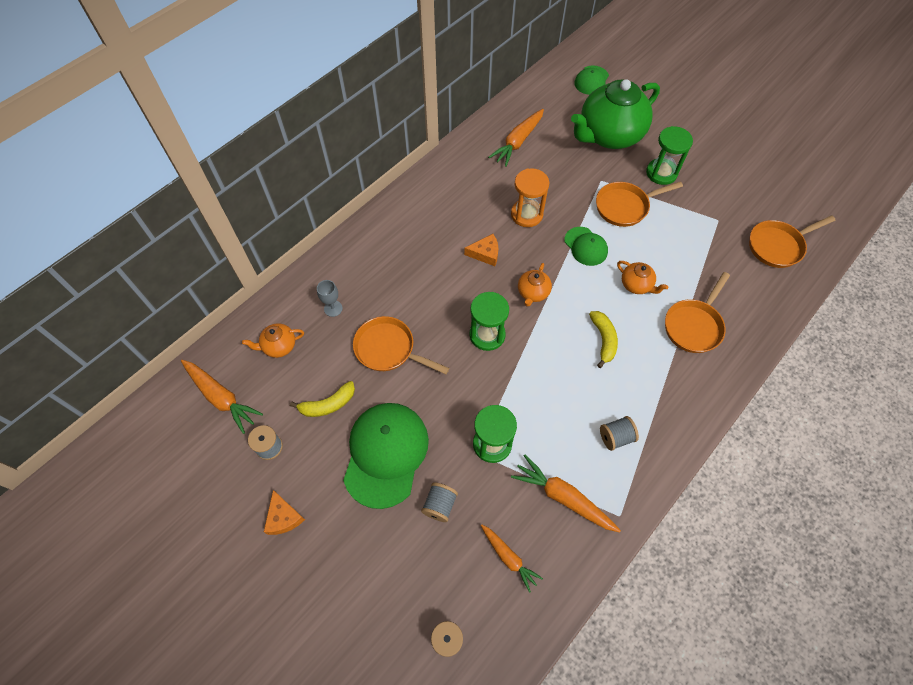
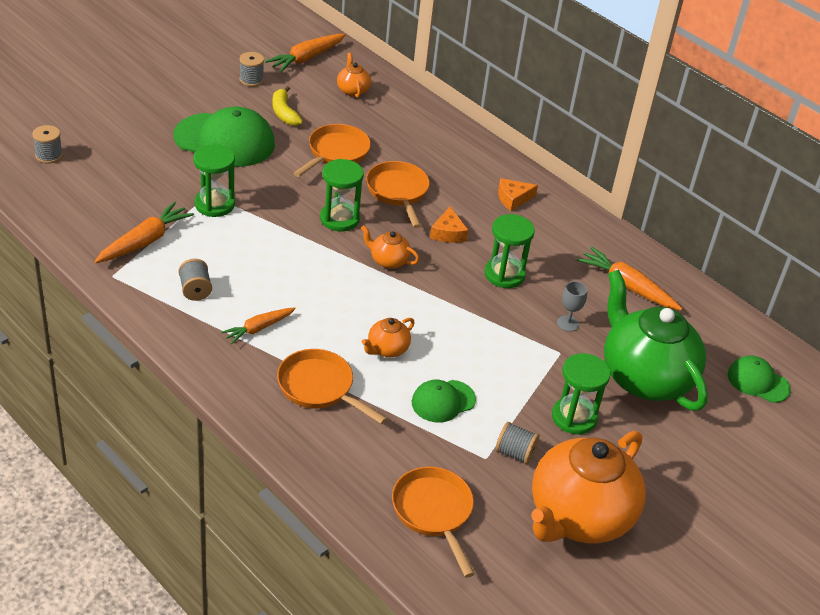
camera: 90 degrees right, 20 degrees down
(283, 517) = (185, 83): orange cheese -> orange cheese (513, 199)
(333, 308) = (390, 123): grey goblet -> grey goblet (568, 323)
(440, 505) = (165, 165): grey spool -> grey spool (515, 453)
(509, 558) = (101, 198): orange carrot -> orange carrot (258, 328)
(526, 214) = (504, 274): orange hourglass -> green hourglass
(585, 246) = (451, 316): green cap -> green cap (443, 401)
(603, 340) = (315, 305): yellow banana -> none
(625, 207) = (513, 366): orange pan -> orange pan (398, 192)
(745, 171) = (578, 517): none -> orange teapot

